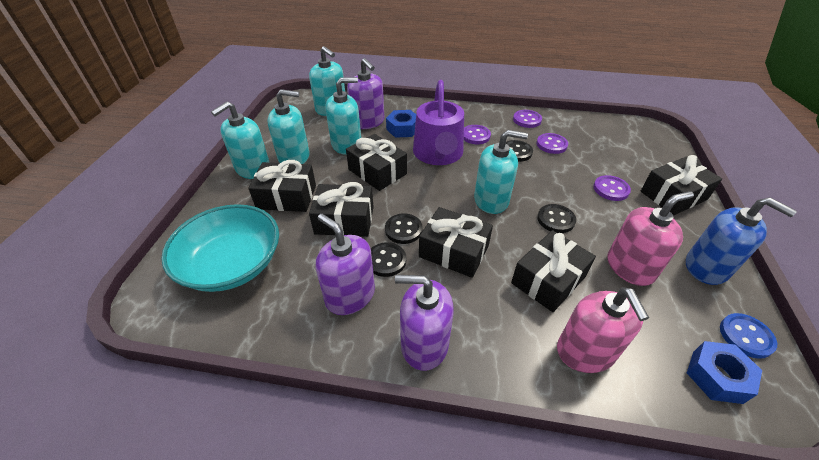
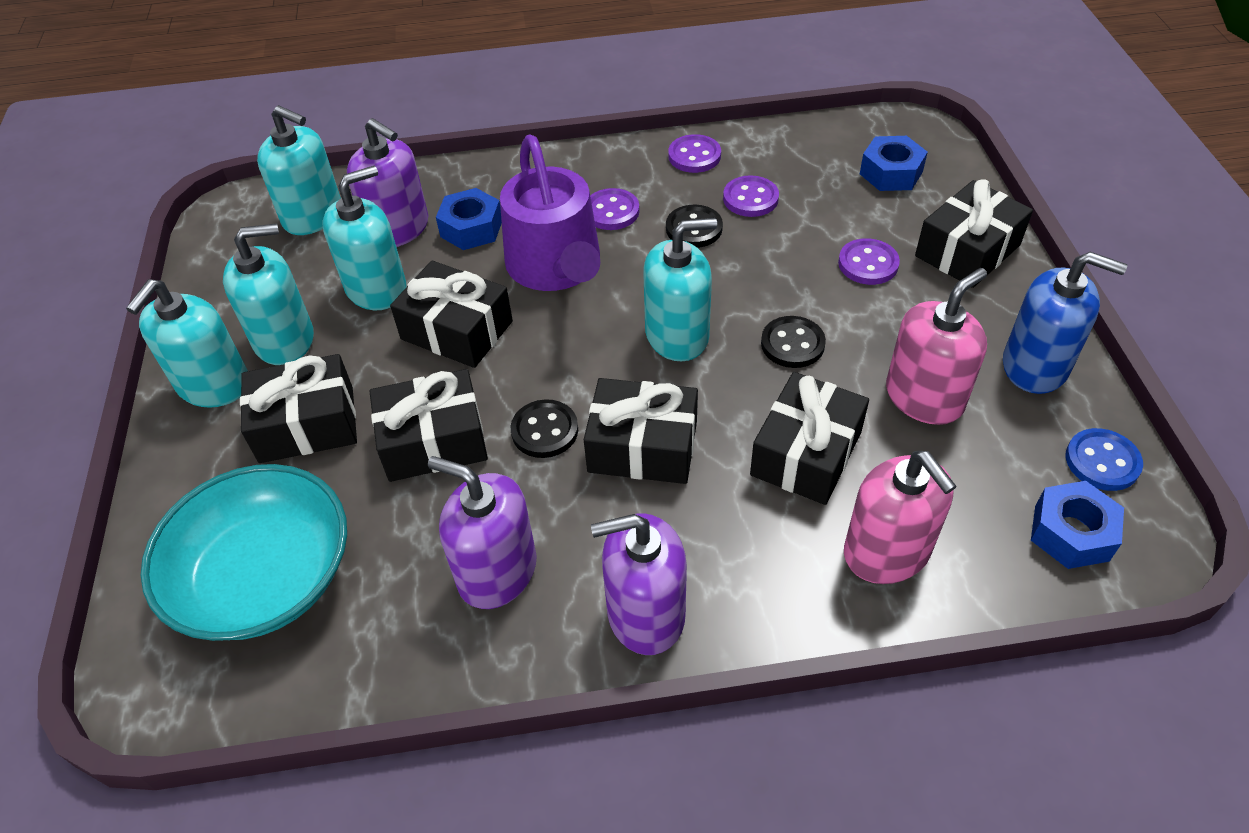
camera: 15 degrees left, 5 degrees up
(386, 260) = (535, 494): black button -> none
(634, 148) = (891, 173): none -> blue nut

